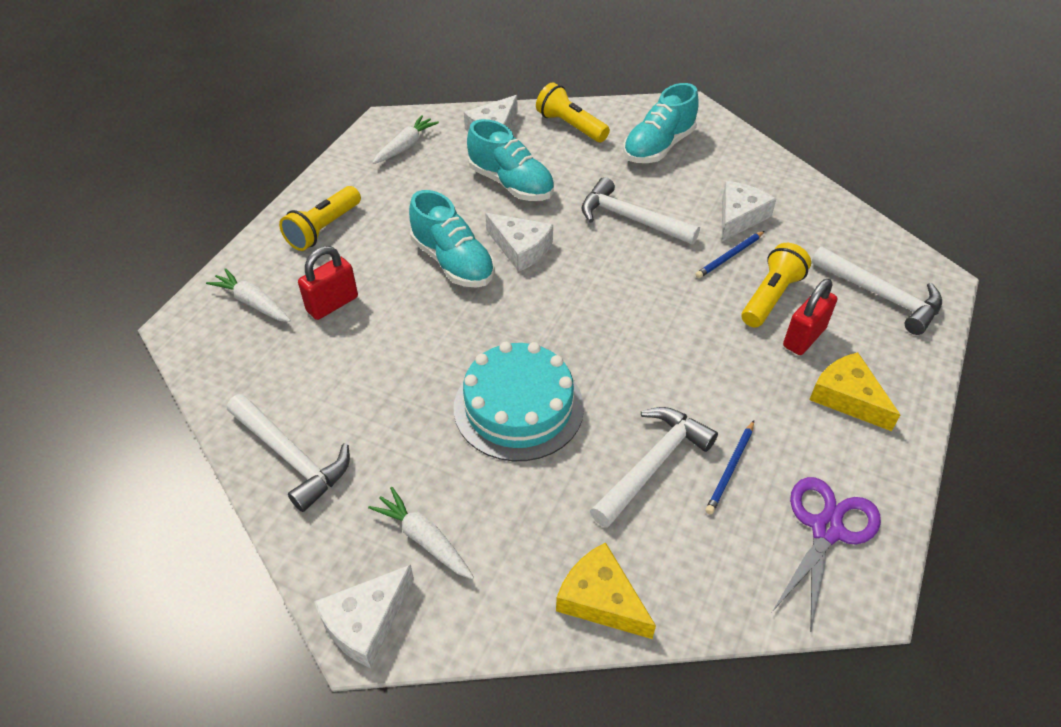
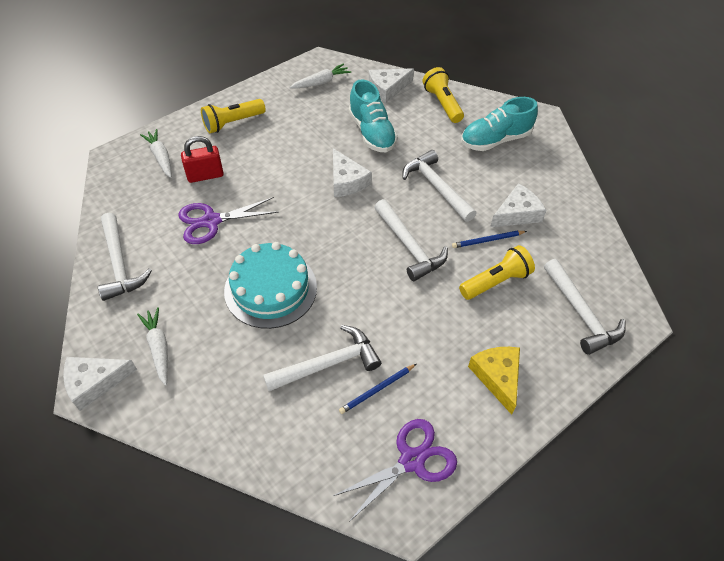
camera: 25 degrees right, 5 degrees up
(381, 356) = (211, 221): none -> purple scissors
(453, 262) = (296, 174): turquoise shoe -> none
(601, 599) = (234, 435): yellow cheese -> none
(649, 295) = (409, 247): none -> white hammer
(804, 337) = (498, 320): red padlock -> none

